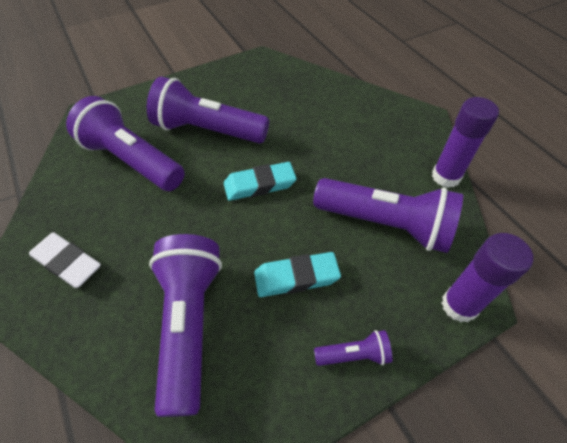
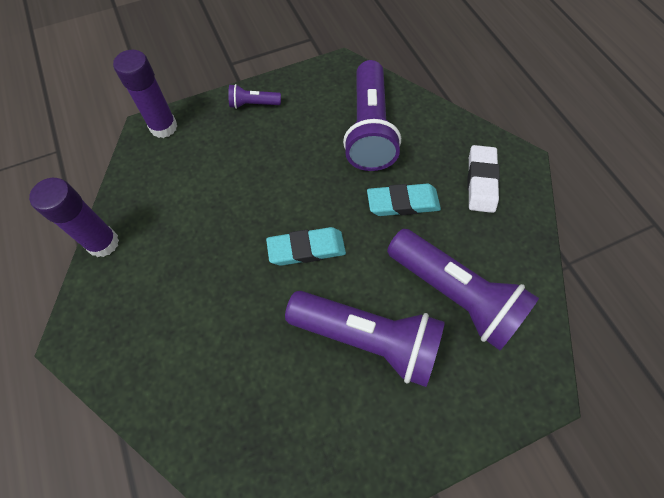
camera: 175 degrees left, 10 degrees up
(67, 262) = (481, 181): white eraser -> white eraser turned 60 degrees clockwise
(296, 277) = (284, 155): turquoise eraser -> turquoise eraser (403, 203)
(385, 224) = (191, 195): purple flashlight -> none

